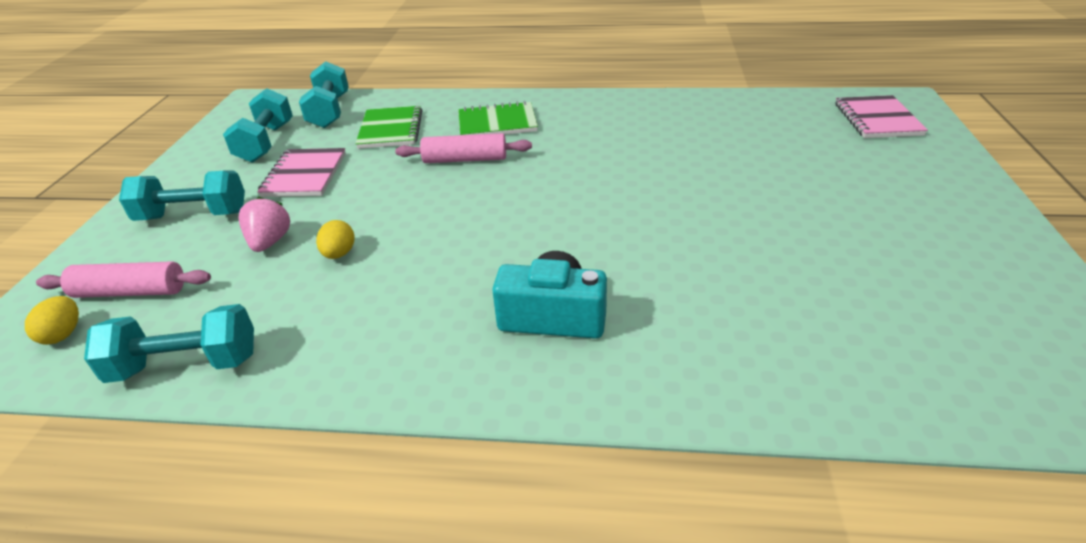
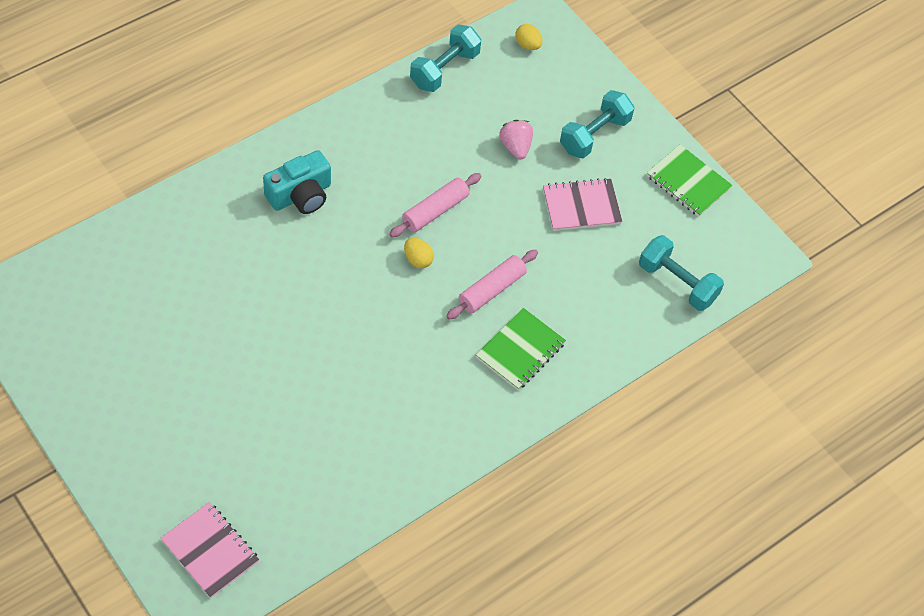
camera: 130 degrees right, 20 degrees up
(130, 292) = (537, 78): pink rolling pin -> pink rolling pin (435, 211)
(266, 143) = (663, 218): turquoise dumbbell -> none
(270, 242) = (515, 147): pink strawberry -> pink strawberry turned 150 degrees counterclockwise
(305, 175) = (581, 206): pink notebook -> pink notebook turned 60 degrees counterclockwise
(339, 254) = (463, 164): yellow egg -> yellow egg (418, 259)
(390, 130) = (593, 290): green notebook -> green notebook (688, 182)

